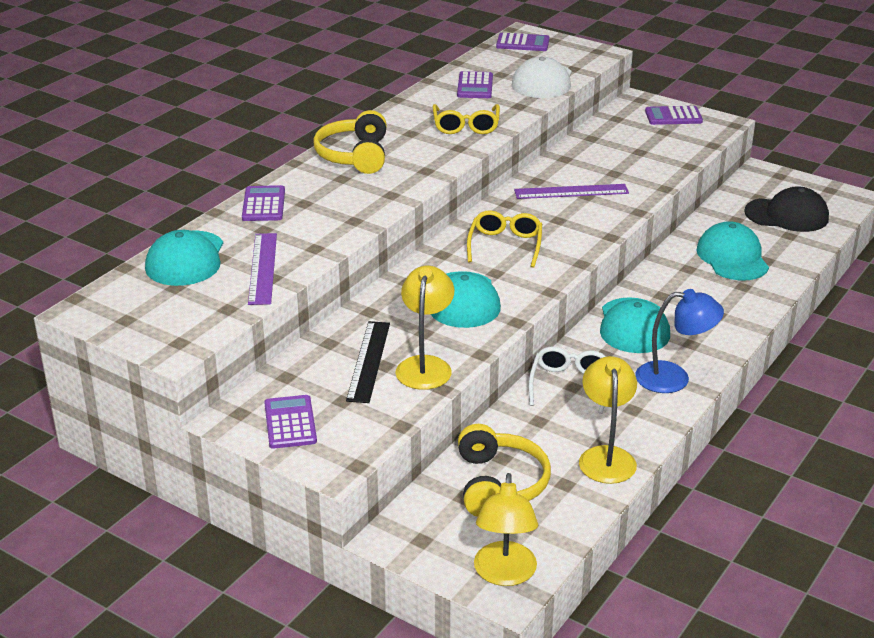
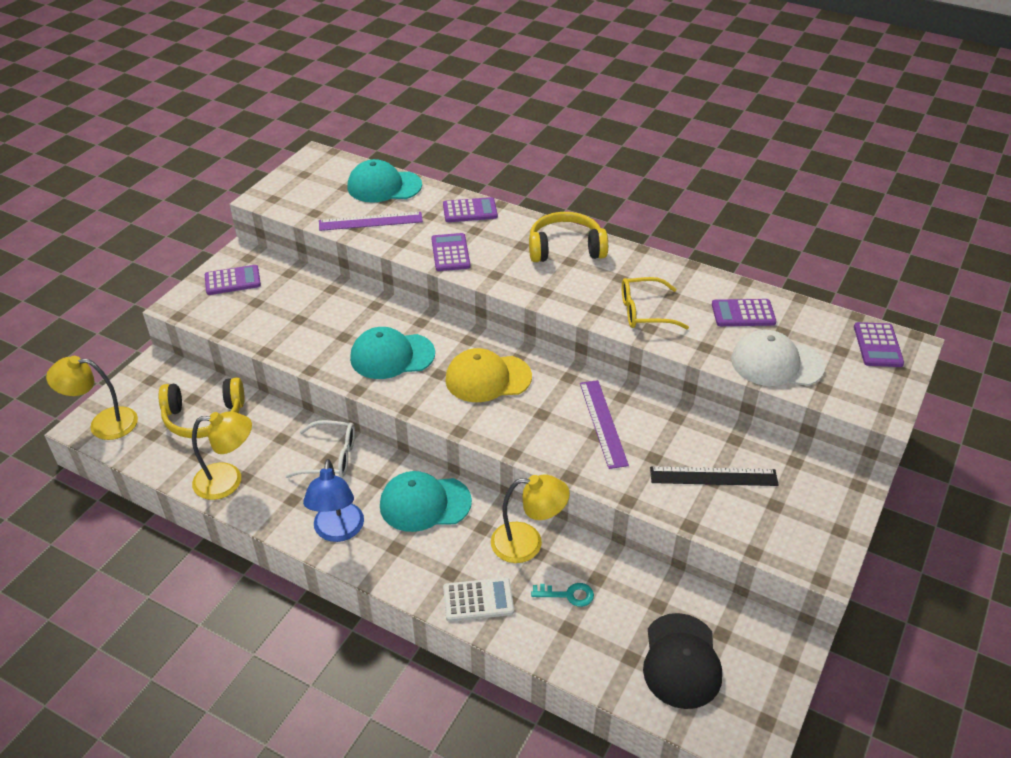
camera: 85 degrees right, 10 degrees up
(368, 361) = (305, 310): black ruler -> black ruler (713, 476)
(425, 365) = (296, 340): yellow lamp -> yellow lamp (528, 543)
(505, 245) = (488, 378): yellow glasses -> yellow cap
(673, 116) = (821, 516): purple calculator -> purple calculator (450, 253)
(732, 257) = (568, 595): turquoise cap -> turquoise key
(745, 300) = (478, 600): none -> white calculator

